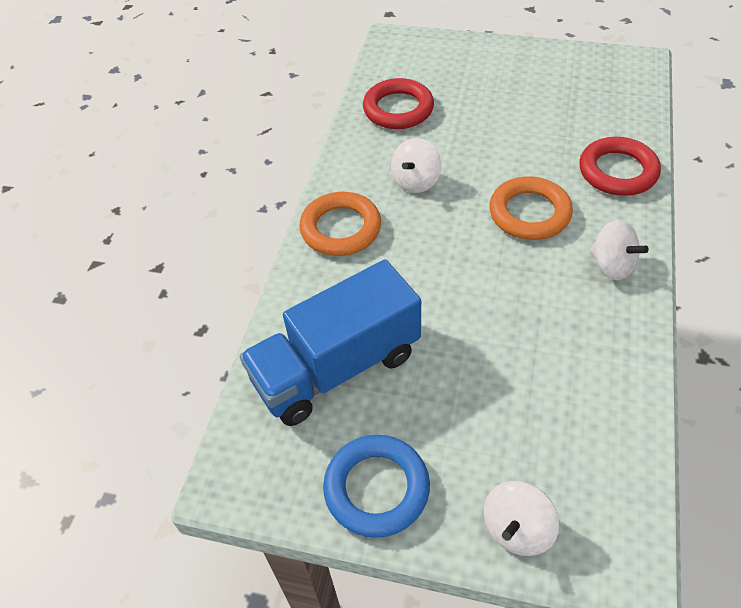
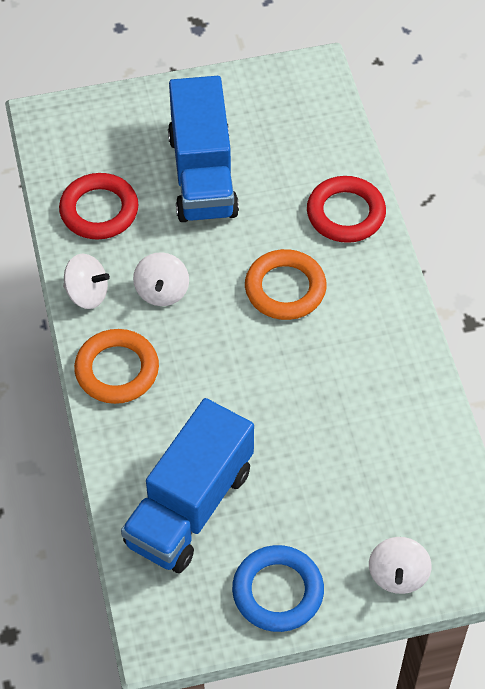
camera: 30 degrees left, 5 degrees up
(499, 108) = (202, 175): none -> blue truck
(612, 265) = (379, 317): white spinning top -> white spinning top (87, 294)

